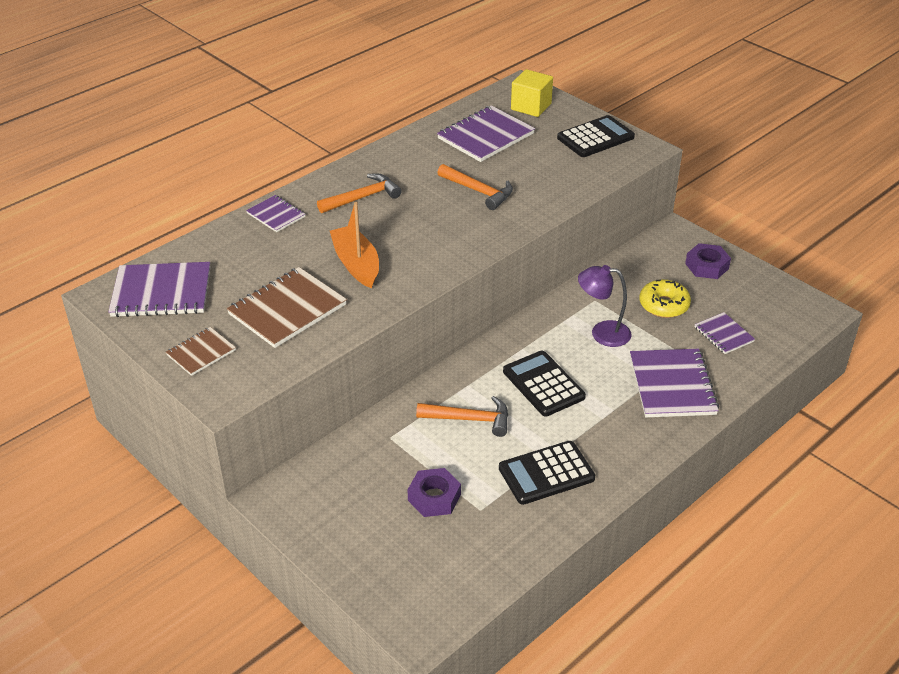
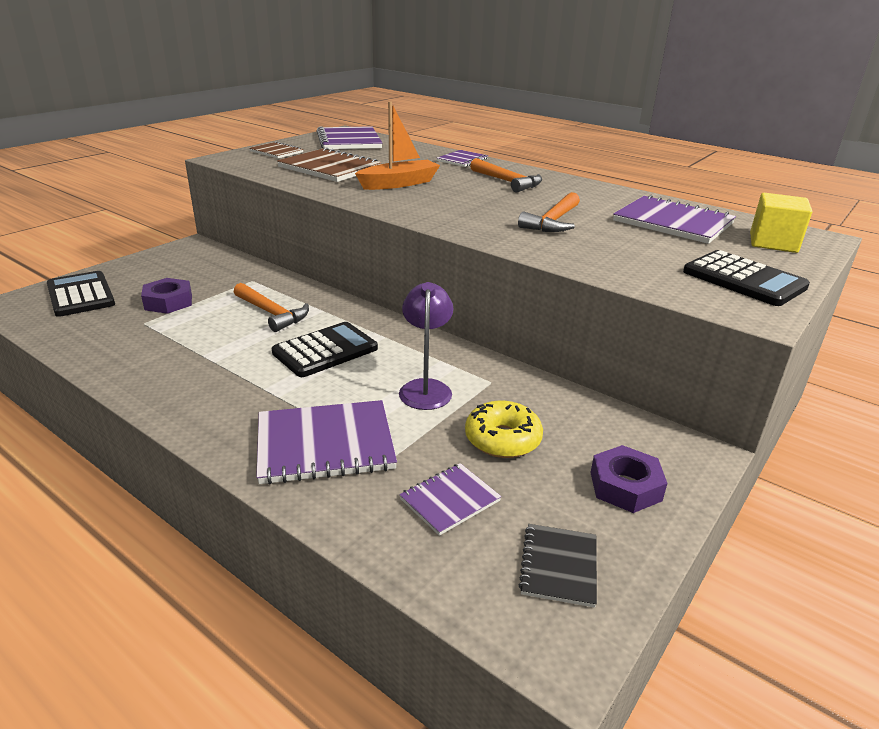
camera: 80 degrees right, 10 degrees down
(469, 419) = (271, 313): orange hammer -> orange hammer turned 45 degrees counterclockwise
(546, 473) = (181, 355): black calculator -> black calculator (81, 295)
(770, 302) = (559, 566): none -> black notebook

